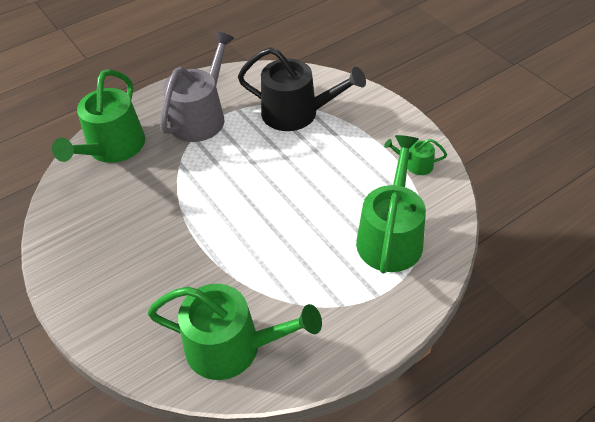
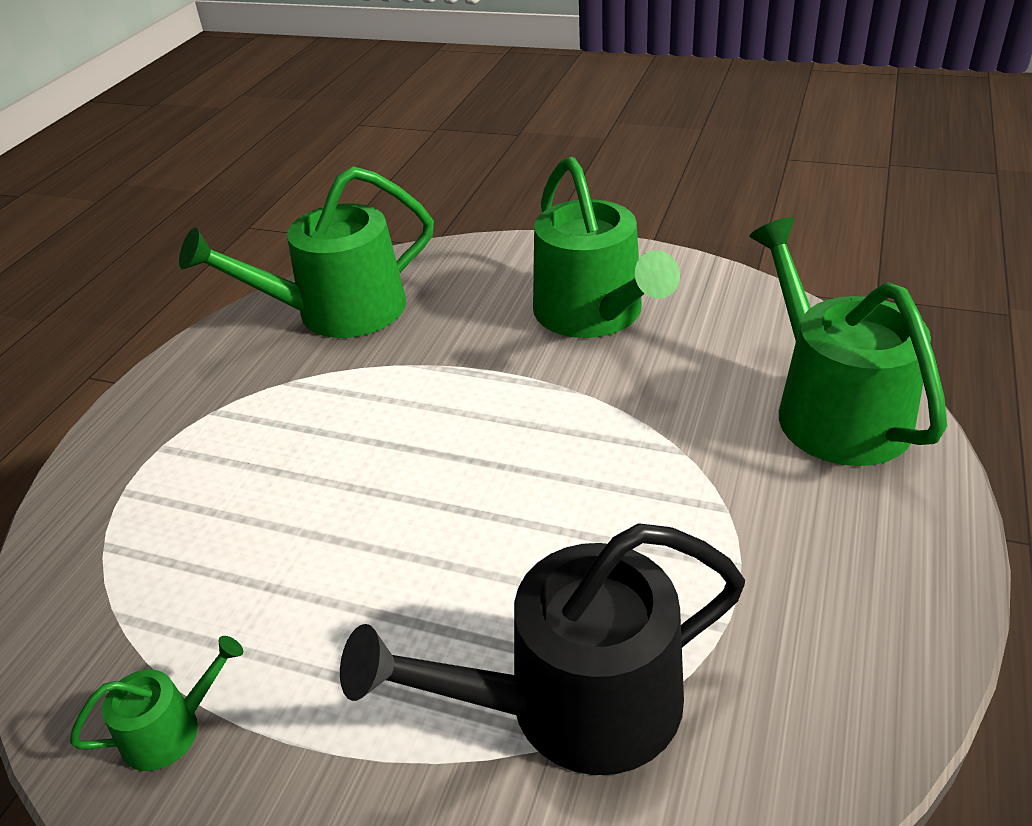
camera: 145 degrees right, 10 degrees down
(201, 117) = (775, 557): grey watering can -> none
(390, 236) = (172, 540): green watering can -> green watering can (594, 314)

